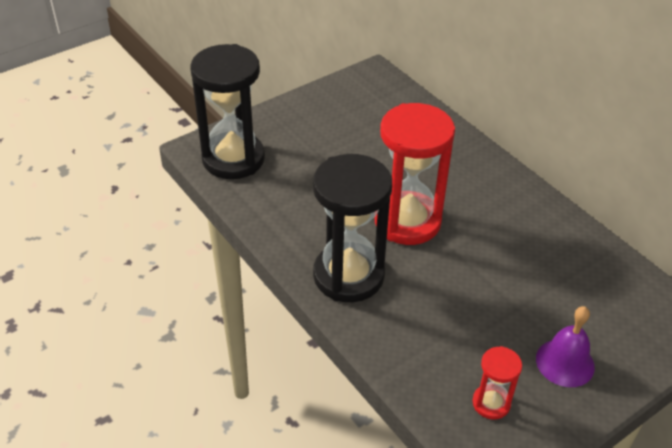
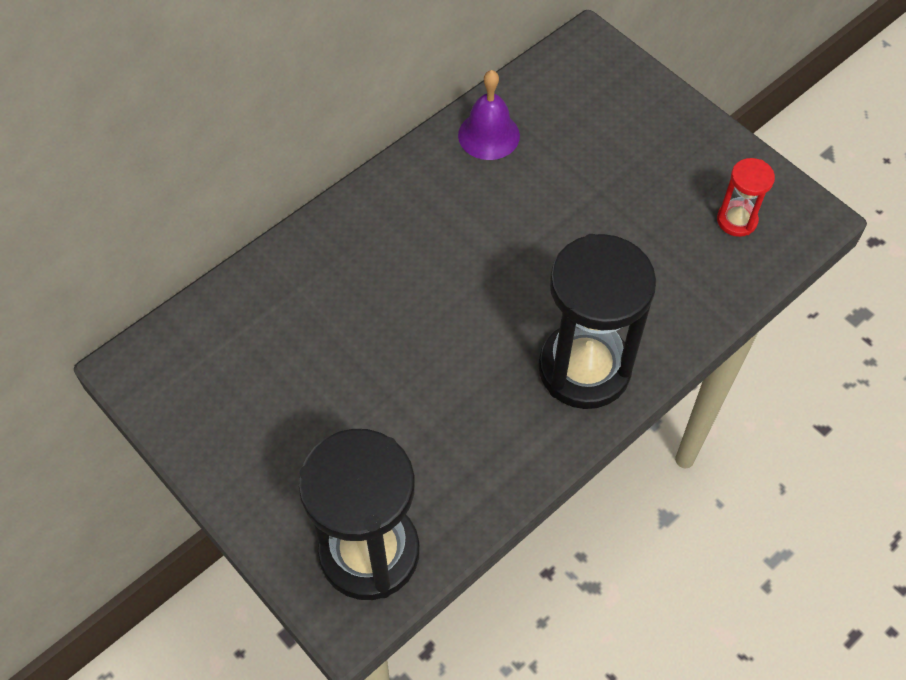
camera: 95 degrees left, 15 degrees up
(407, 221) = (475, 307): red hourglass -> none
(565, 362) = (667, 154): purple bell -> purple bell (489, 135)

